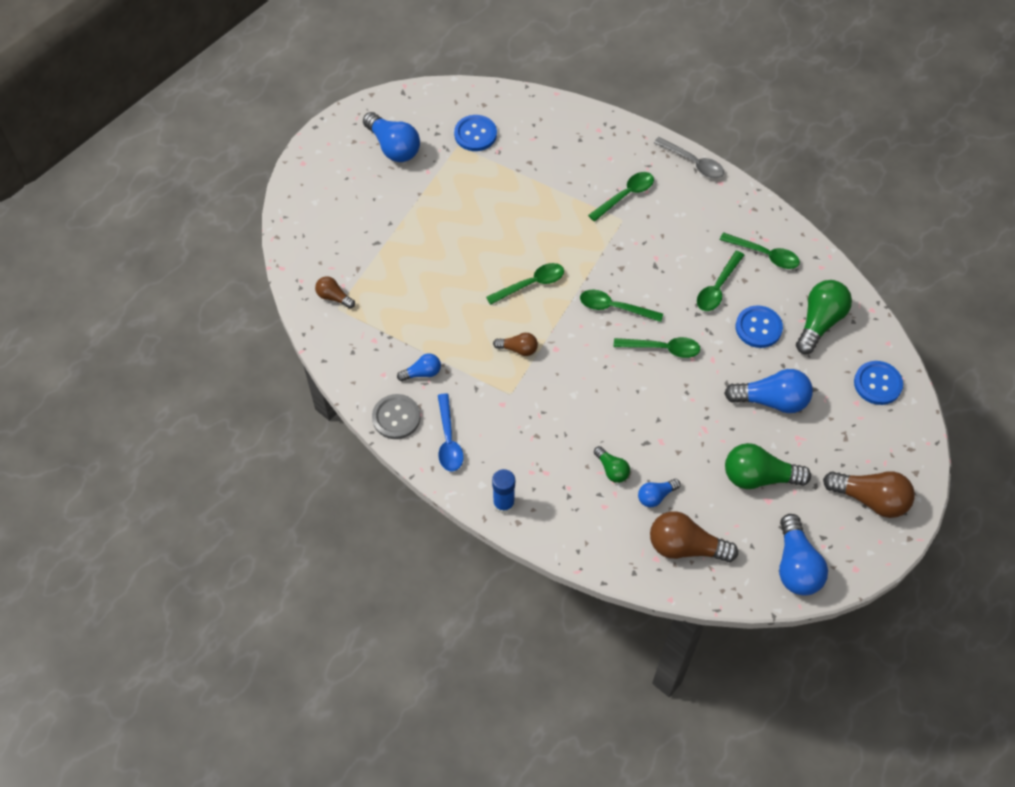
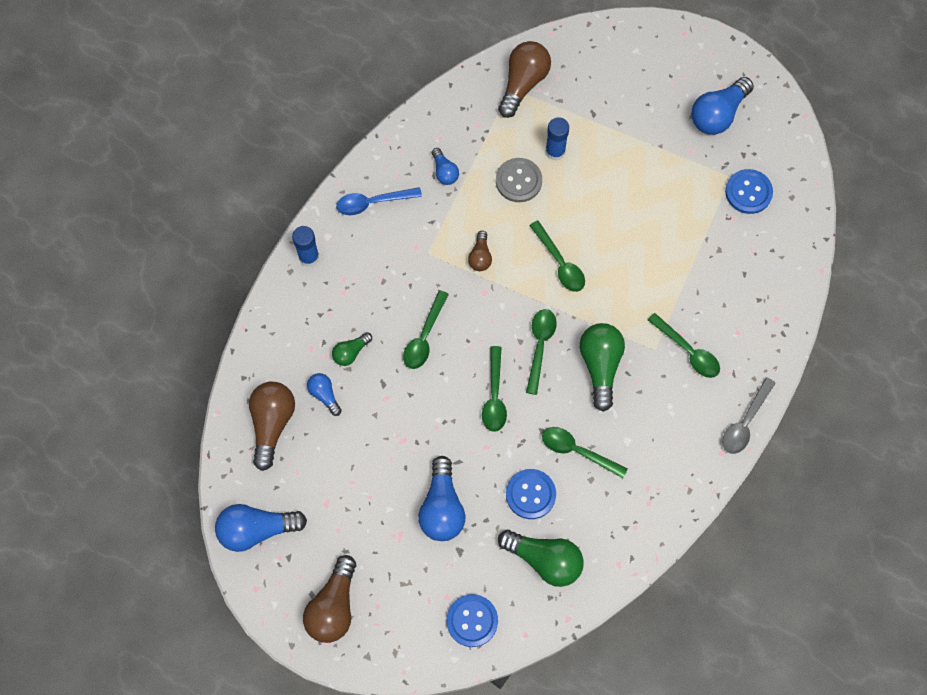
camera: 85 degrees right, 10 degrees up
(334, 297) = (523, 83): brown light bulb -> brown light bulb, size x1.84
(396, 417) = (393, 154): grey button -> grey button (518, 181)
(413, 277) = (555, 151): none -> blue glue stick
(759, 477) = (352, 494): green light bulb -> green light bulb (600, 366)
(764, 255) = (627, 501): green spoon -> green spoon (424, 337)

